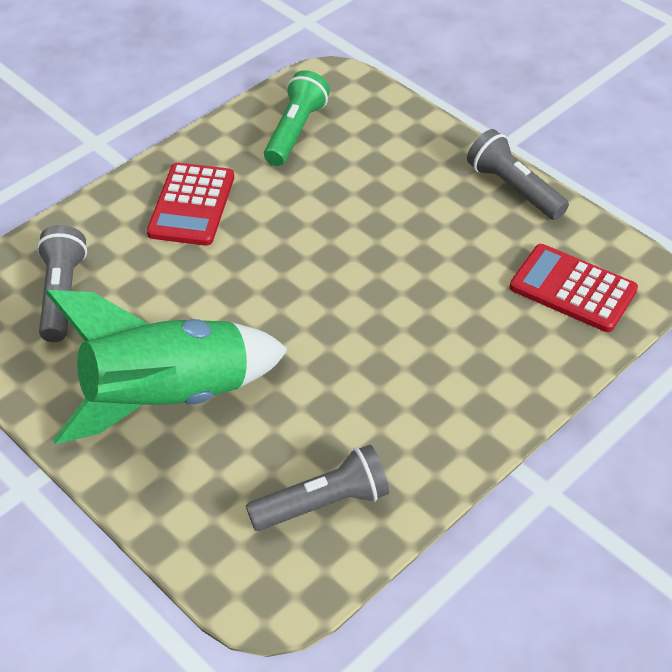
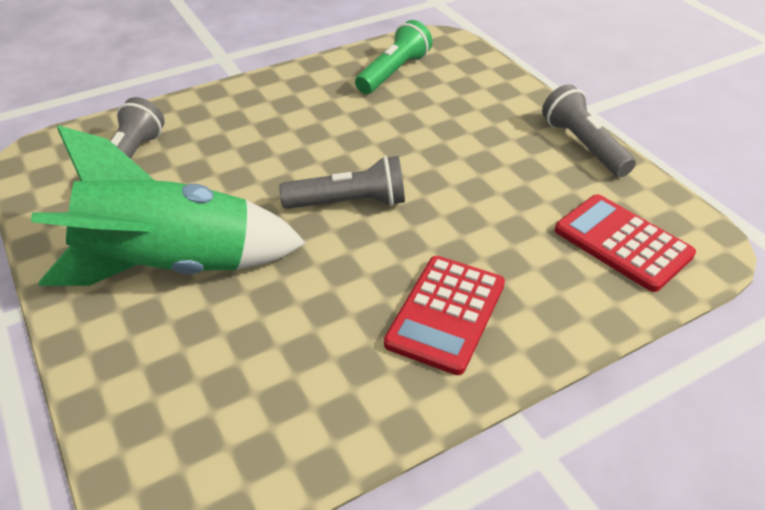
camera: 15 degrees right, 5 degrees down
(192, 205) = (277, 112): red calculator -> red calculator (446, 314)
(322, 503) = (275, 407): grey flashlight -> grey flashlight (349, 203)

